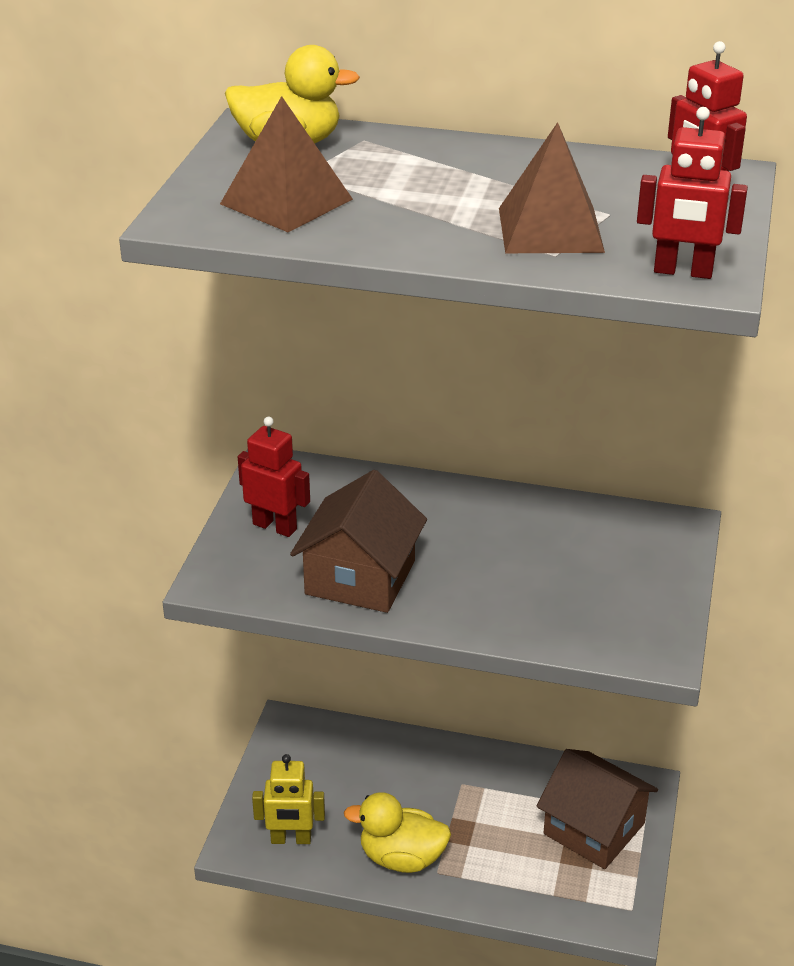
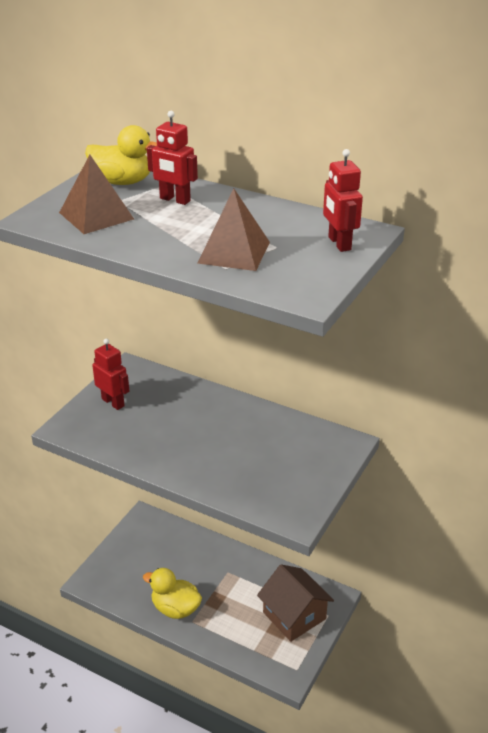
camera: 15 degrees right, 0 degrees up
(291, 839) = (118, 584): yellow robot -> none
(360, 577) = (145, 441): brown house -> none
(683, 272) = (294, 289): red robot -> red robot (175, 200)

